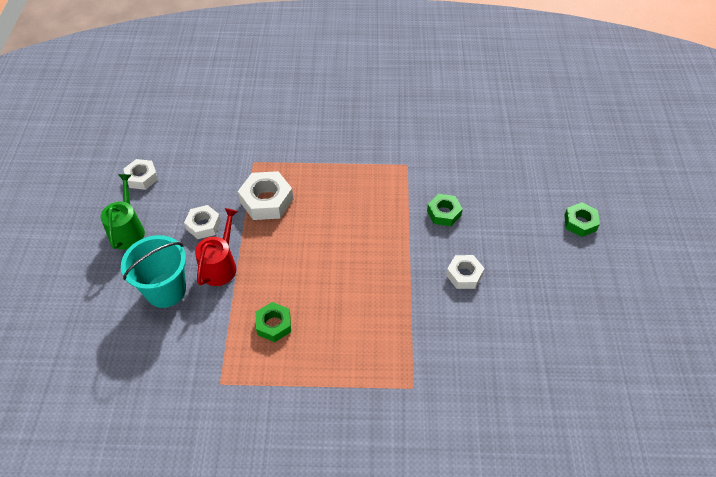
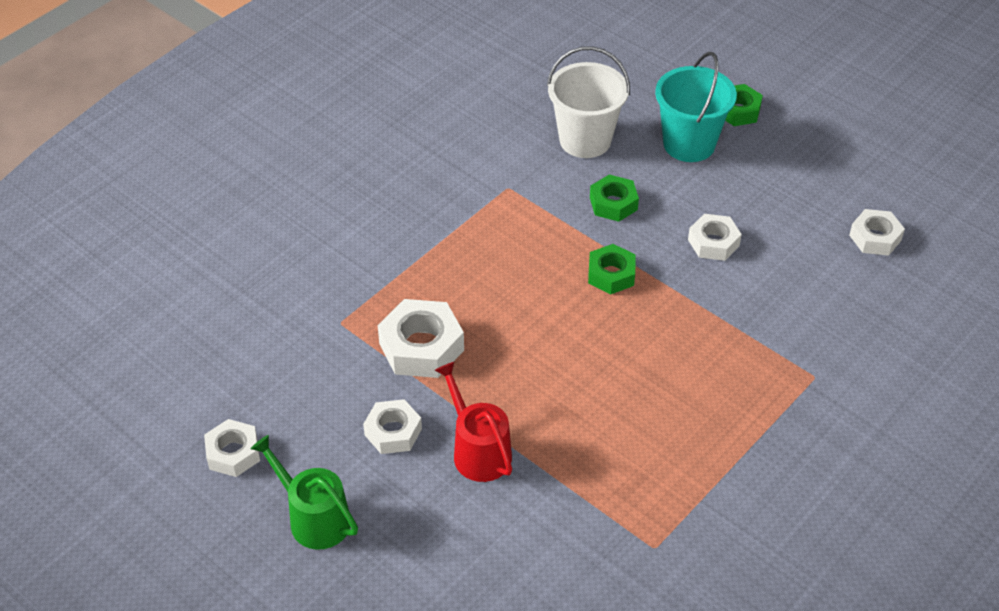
camera: 50 degrees left, 5 degrees down
(166, 290) = (460, 528): turquoise bucket -> turquoise bucket (689, 144)
(274, 325) = (619, 448): green nut -> green nut (611, 274)
(476, 172) = (585, 140): none -> white bucket
(557, 353) = (875, 238): none -> white nut

